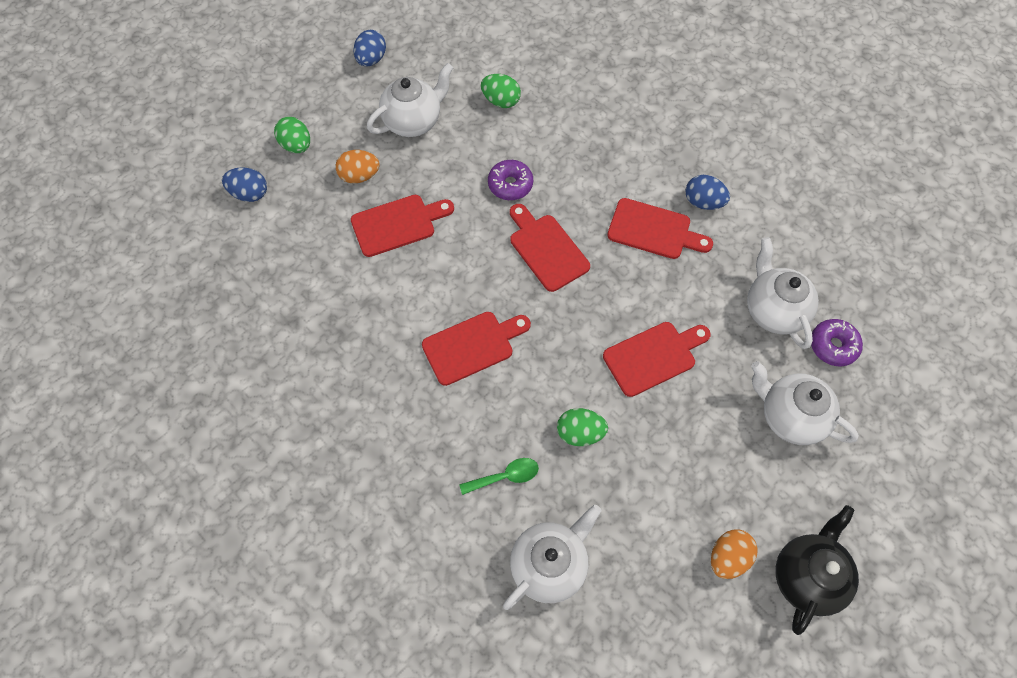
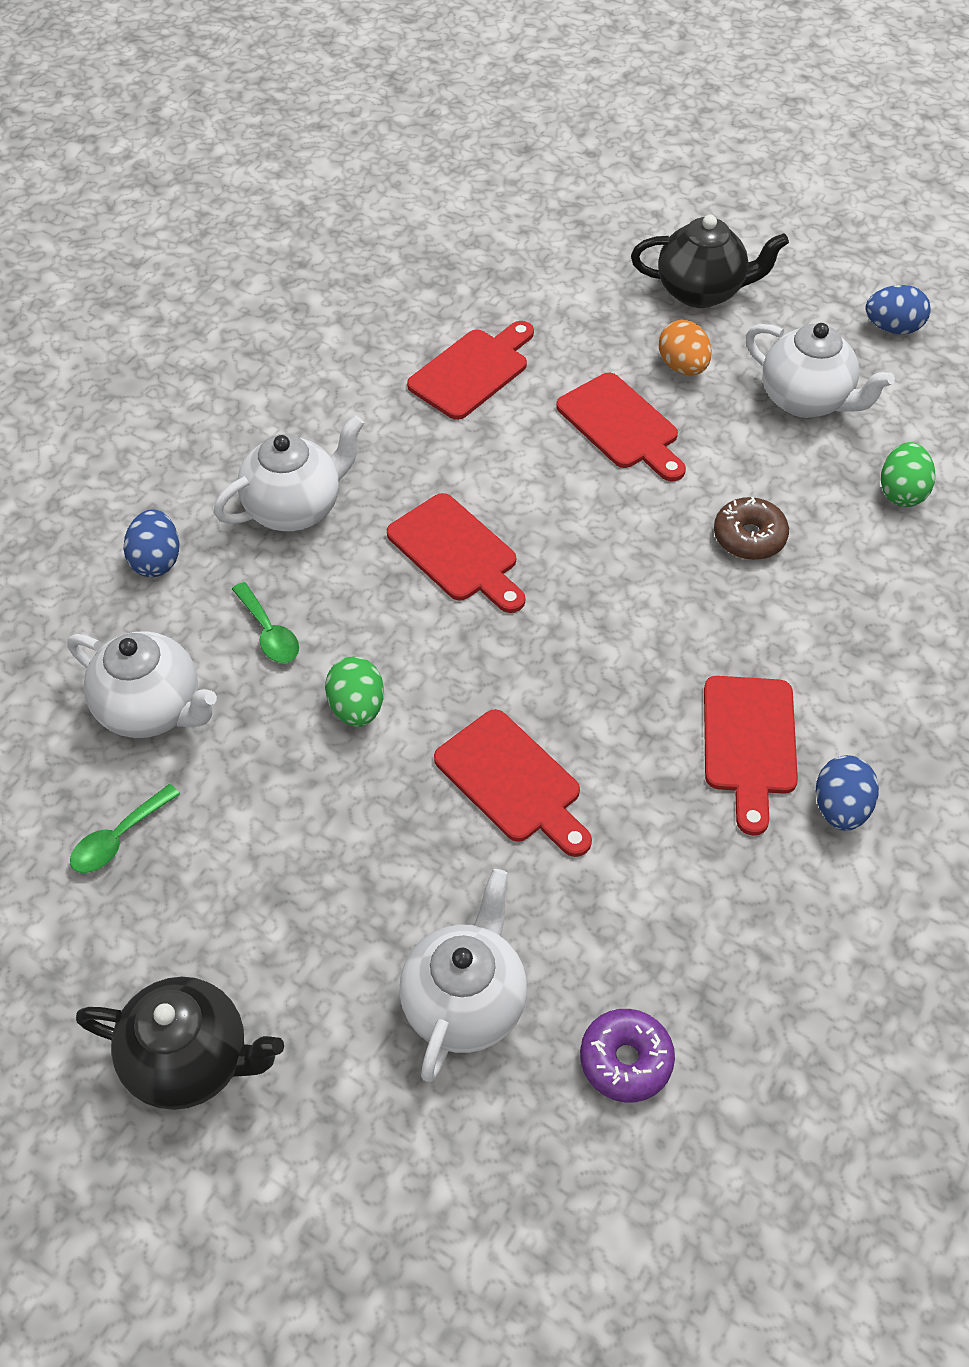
camera: 75 degrees right, 10 degrees down
(249, 194) = (604, 269): blue egg -> blue egg (157, 560)
(296, 145) = (701, 292): green egg -> black teapot
(510, 184) = (749, 537): purple donut -> brown donut
(546, 249) = (652, 606): red cutting board -> red cutting board (472, 371)
(646, 601) = (119, 838): none -> green spoon
(728, 557) = (202, 938): orange egg -> none
(773, 310) = (662, 950): white teapot -> white teapot (295, 508)

